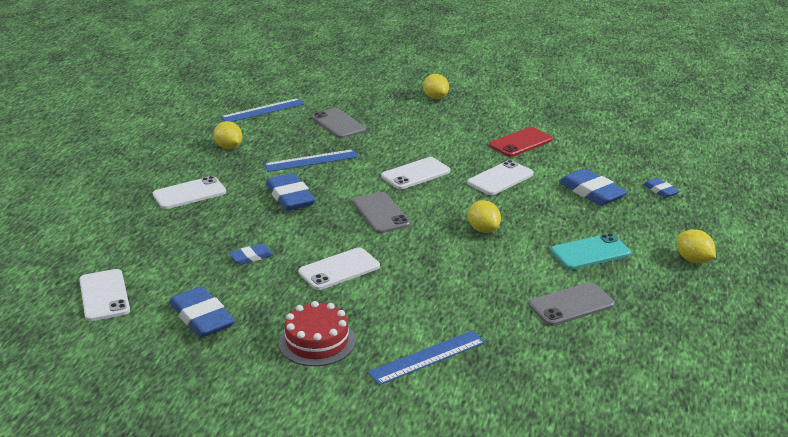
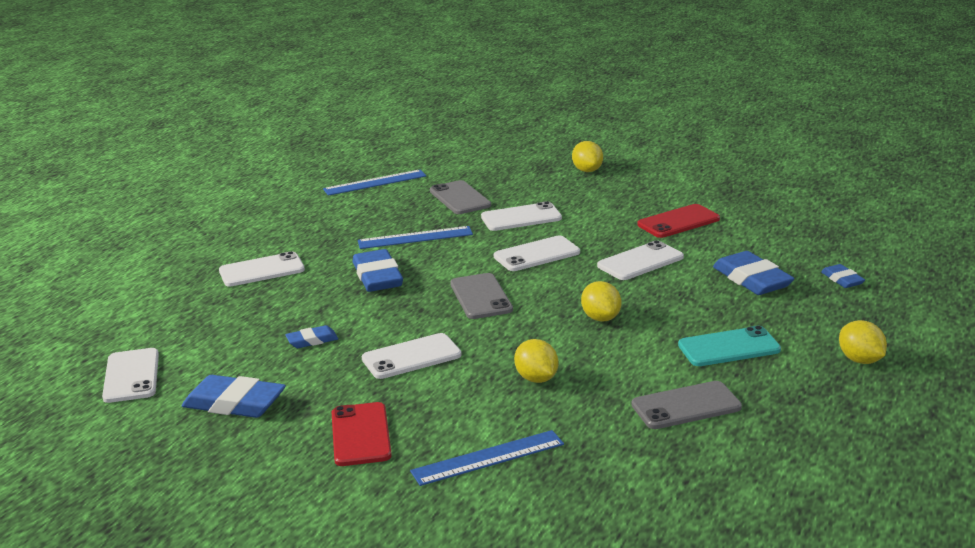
camera: 10 degrees right, 5 degrees down
(202, 317) = (234, 403): blue eraser -> blue eraser turned 45 degrees counterclockwise
(229, 147) = (323, 222): yellow lemon -> yellow lemon (537, 379)
(317, 341) = (360, 435): red cake -> red phone
(393, 141) = (521, 217): none -> white phone

